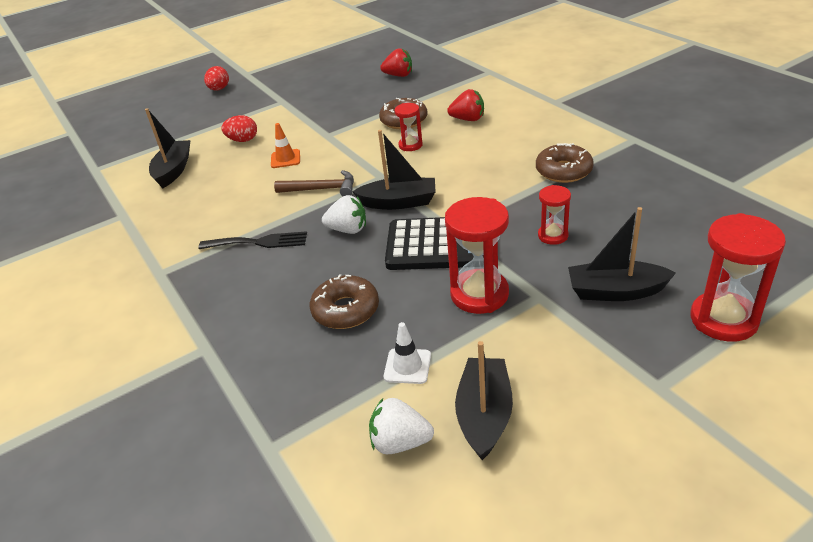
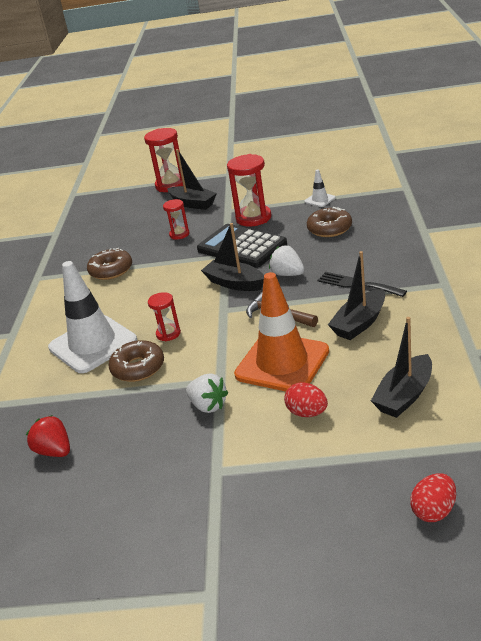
camera: 145 degrees left, 5 degrees down
(219, 89) = (277, 563): red egg -> red egg (433, 511)
(285, 159) = (282, 363): orange traffic cone -> orange traffic cone, size x2.35
(400, 442) = (346, 179): white strawberry -> white strawberry (208, 405)
(468, 119) = (93, 344): red strawberry -> white traffic cone
(484, 415) = (304, 179): black boat -> black boat (359, 323)

